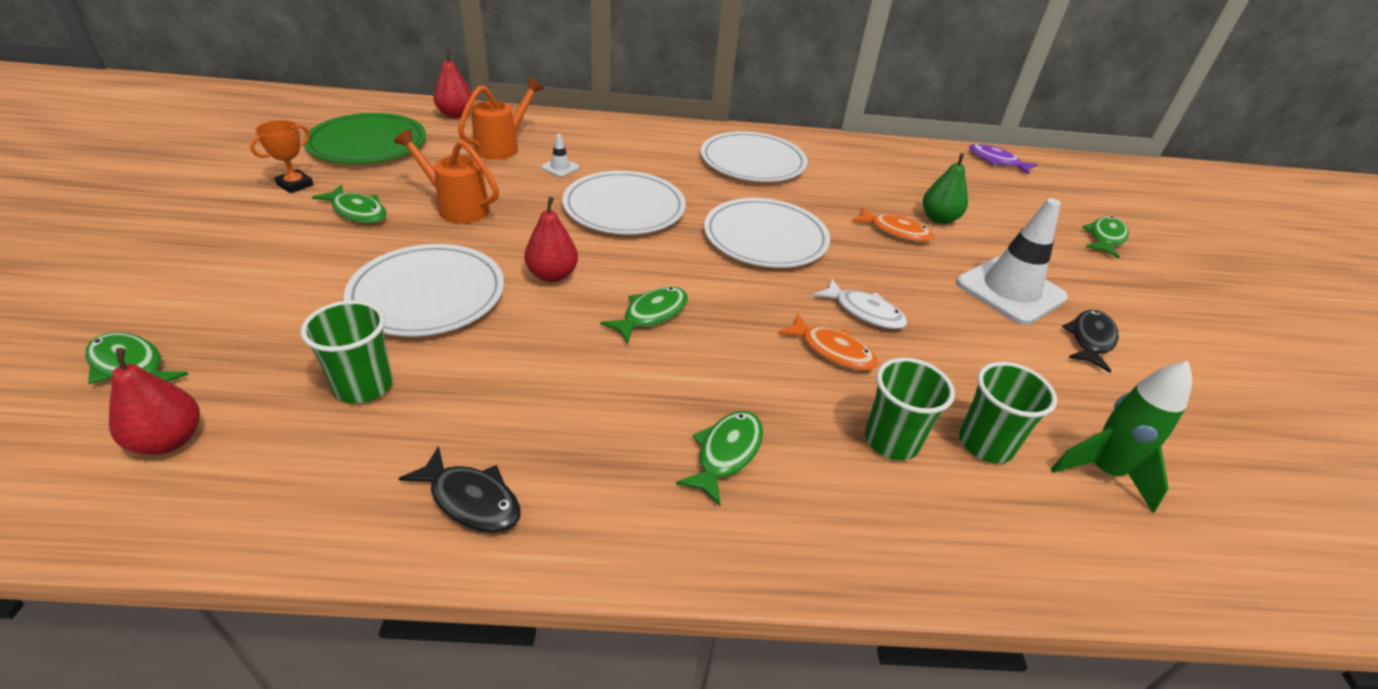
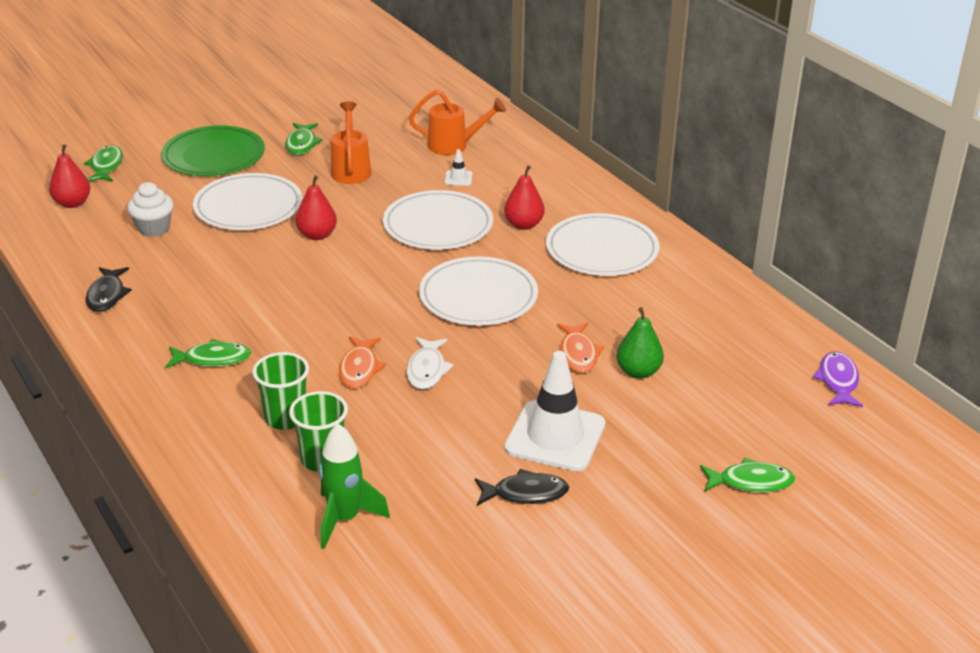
camera: 60 degrees right, 5 degrees down
(295, 185) = (303, 112): orange trophy -> none
(363, 386) = (154, 228): green cup -> white cupcake
(367, 143) = (385, 104): green plate -> green plate (214, 156)
(456, 114) = (474, 108): red pear -> red pear (523, 225)
(651, 314) = (318, 286): green fish -> none

